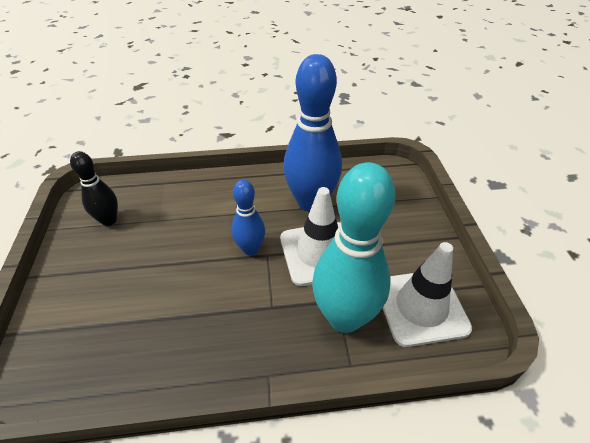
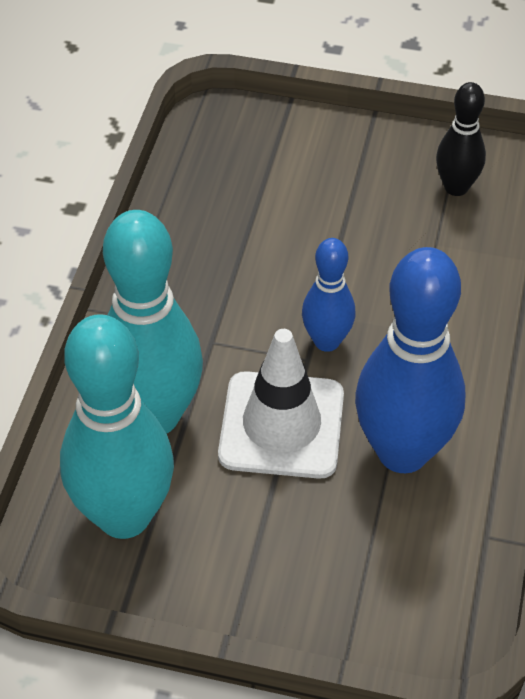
camera: 110 degrees right, 5 degrees up
(421, 307) = (124, 516): white traffic cone -> turquoise bowling pin

